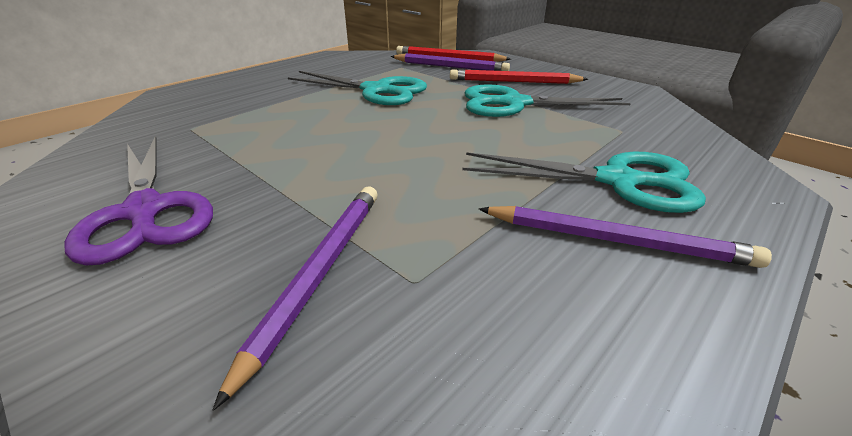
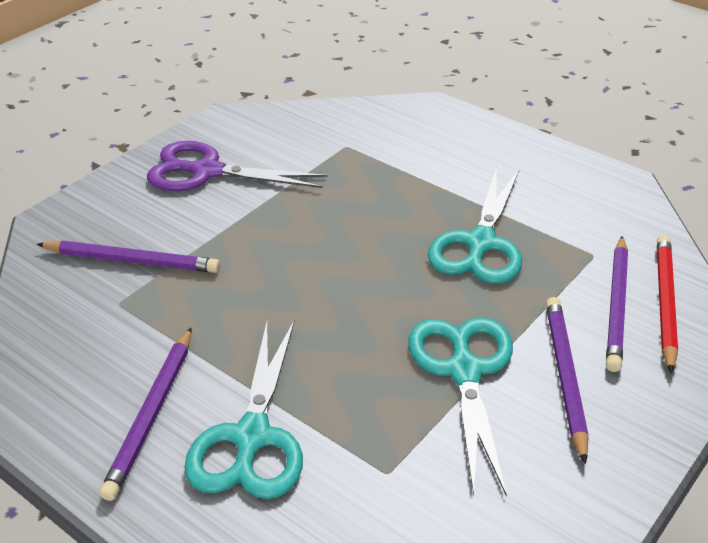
camera: 85 degrees right, 5 degrees up
(145, 211) = (207, 171): purple scissors -> purple scissors turned 45 degrees clockwise
(514, 81) = (565, 377): red pencil -> purple pencil

